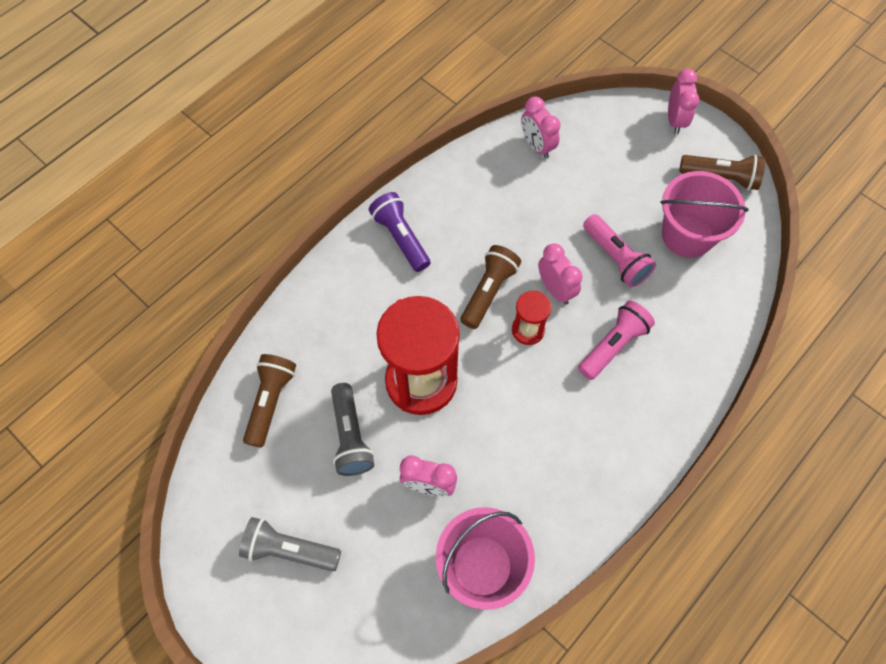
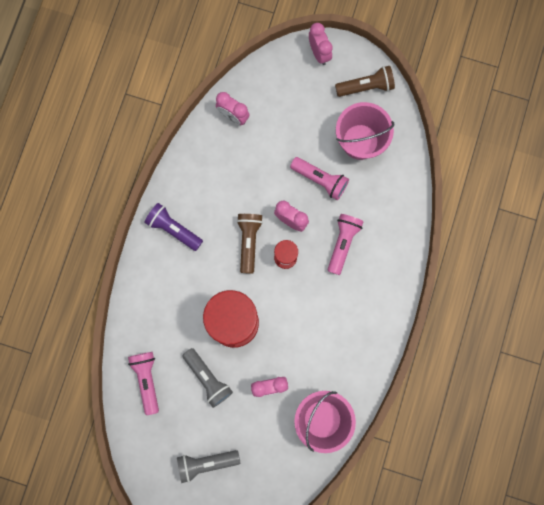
camera: 25 degrees left, 15 degrees up
(270, 402) = (147, 380): brown flashlight -> pink flashlight

